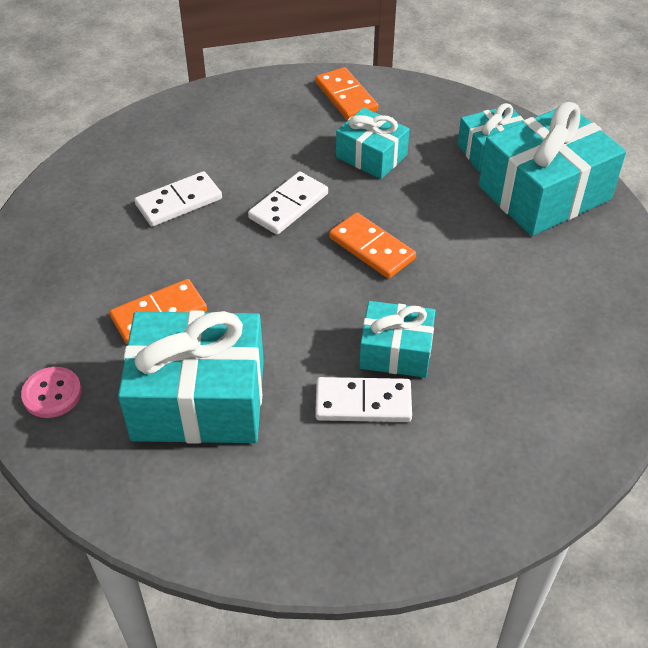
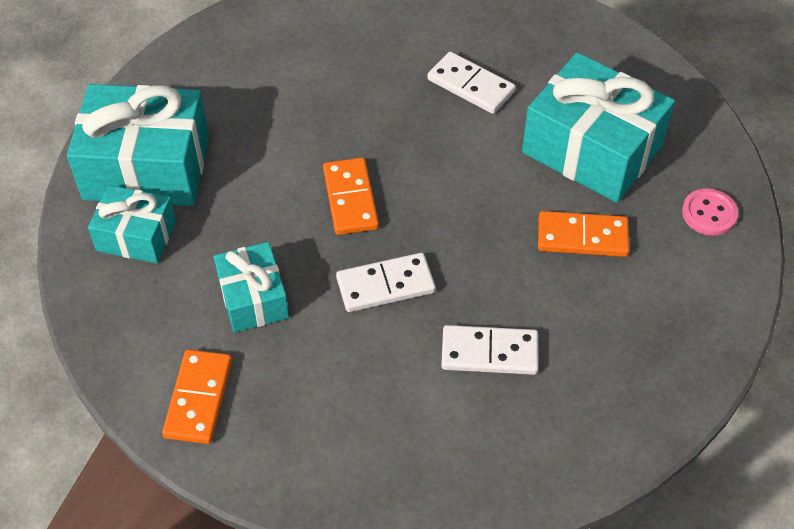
camera: 145 degrees left, 5 degrees up
(396, 351) = (413, 106): turquoise gift -> none

